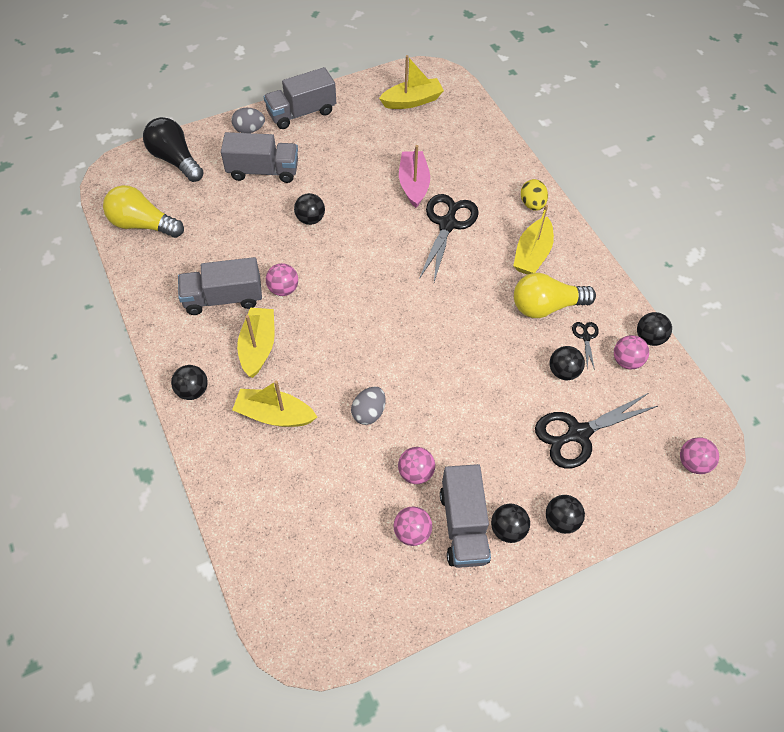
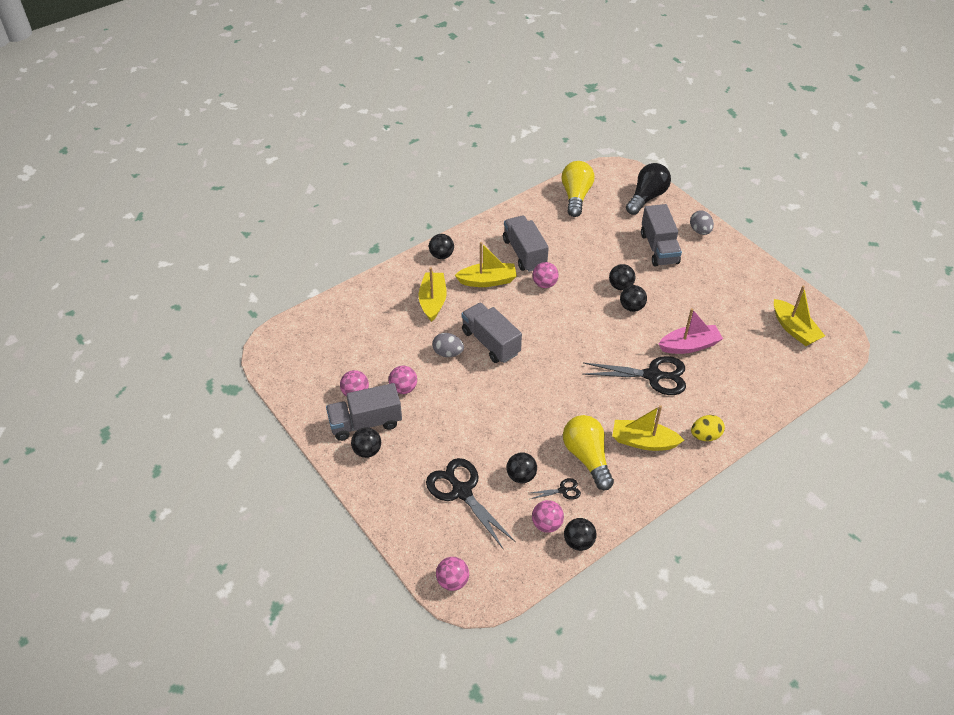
camera: 80 degrees right, 10 degrees down
(301, 112) = (737, 258): grey truck -> grey truck (490, 342)
(561, 520) = (380, 485): black ball -> black ball (631, 307)

